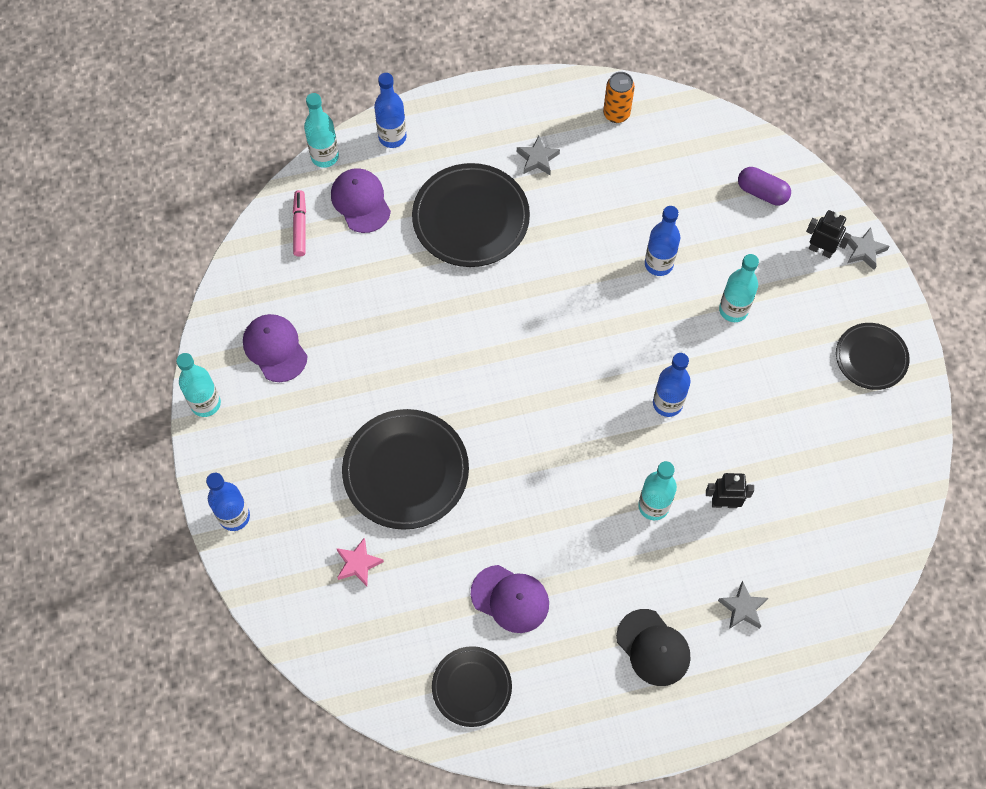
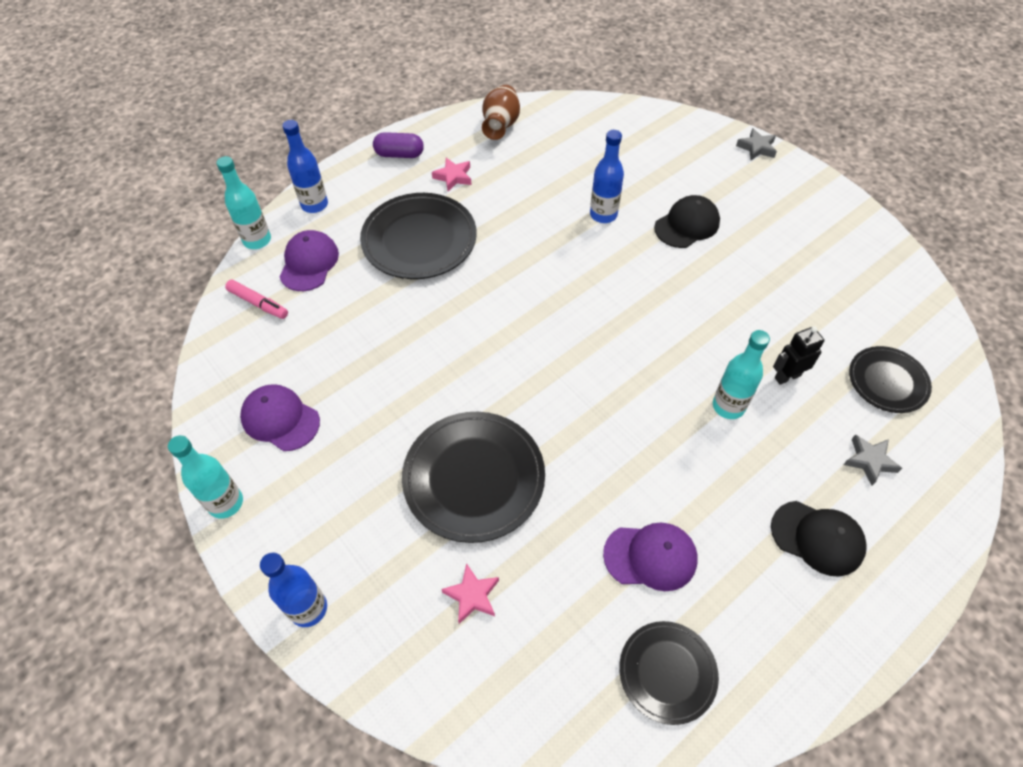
camera: 25 degrees left, 10 degrees down
(300, 226) = (258, 303): pink marker -> pink marker turned 150 degrees clockwise
(360, 201) = (309, 263): purple cap -> purple cap turned 60 degrees clockwise
(537, 159) = (453, 177): grey star -> pink star
(616, 114) = (501, 125): orange can -> brown vase
(667, 403) = (682, 316): blue bottle -> none
(733, 310) = (687, 225): turquoise bottle -> black cap
(762, 192) = (651, 138): purple capsule -> purple capsule (399, 154)
(820, 250) = (724, 159): black robot -> none
(871, 358) = (819, 217): black plate -> black plate (887, 381)

